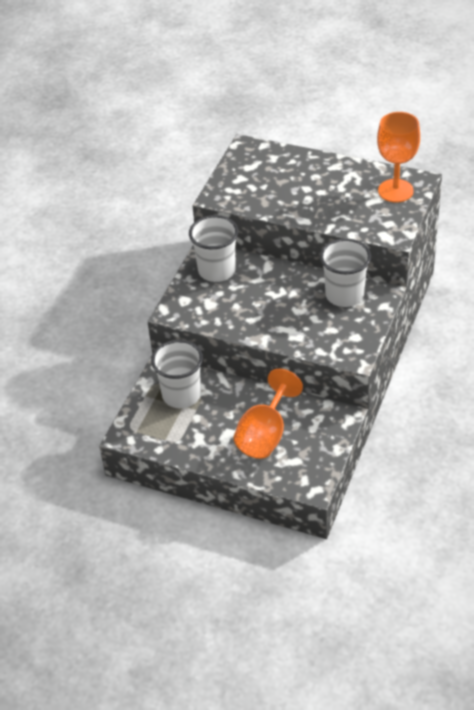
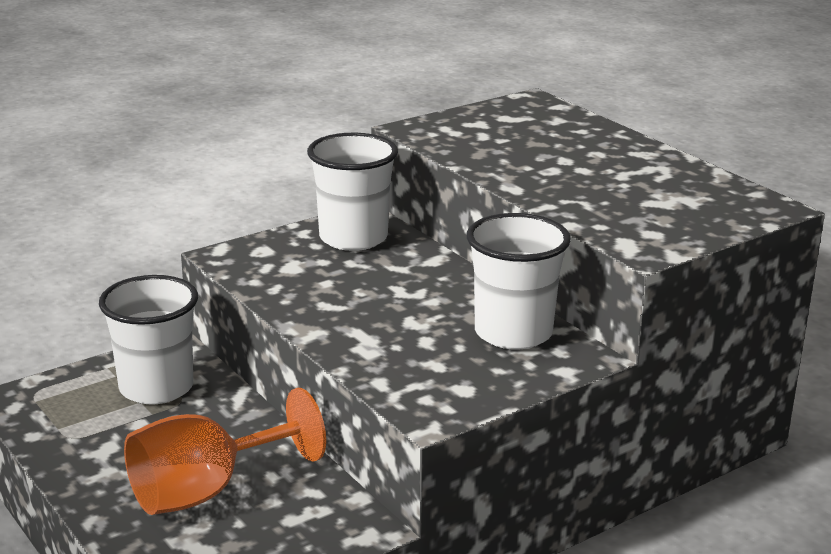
camera: 30 degrees right, 20 degrees down
(395, 191) = (713, 204): orange goblet -> none

